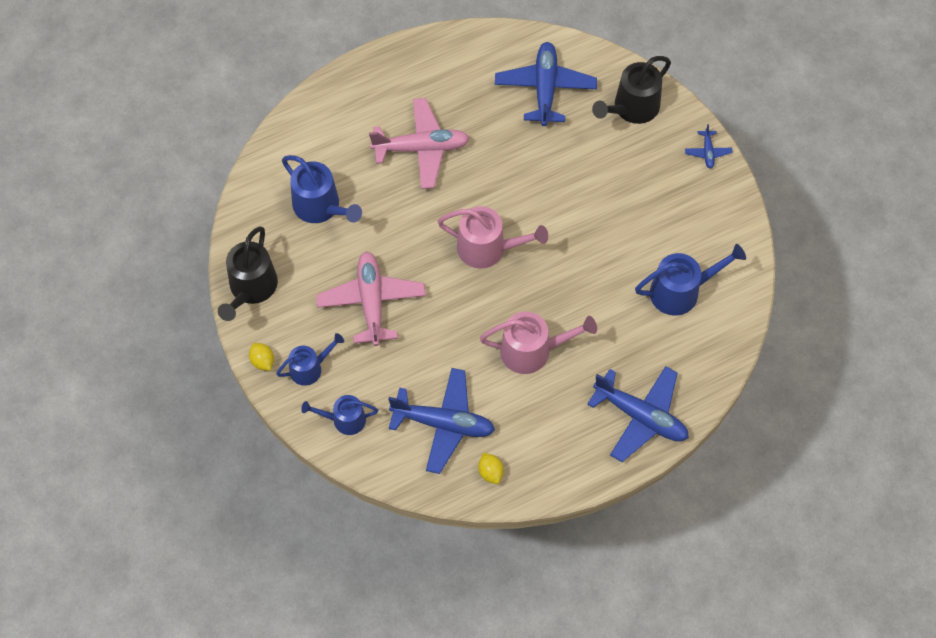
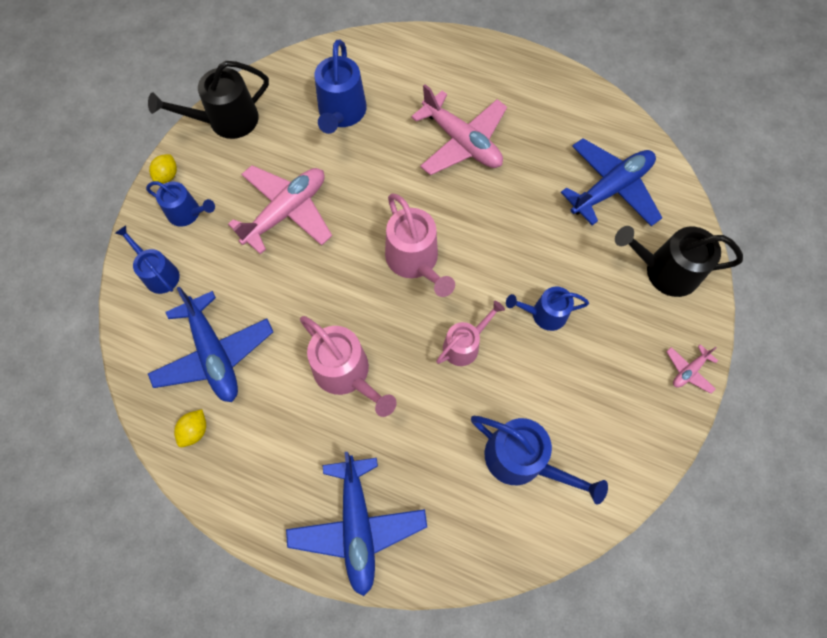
camera: 50 degrees right, 5 degrees up
(576, 265) = (464, 345): none -> pink watering can
(597, 201) = (544, 314): none -> blue watering can
(707, 152) = (689, 371): blue plane -> pink plane

